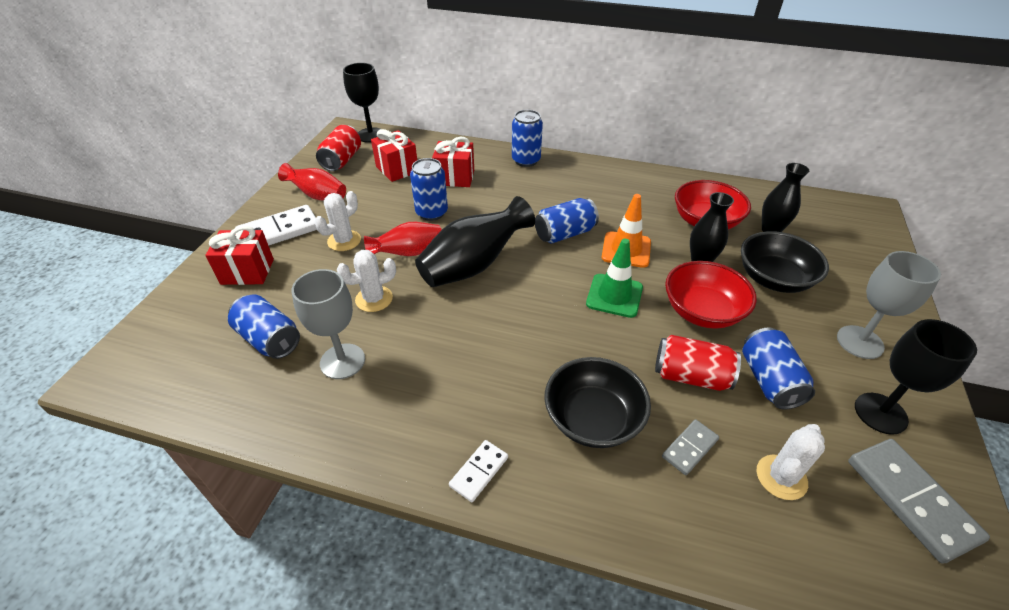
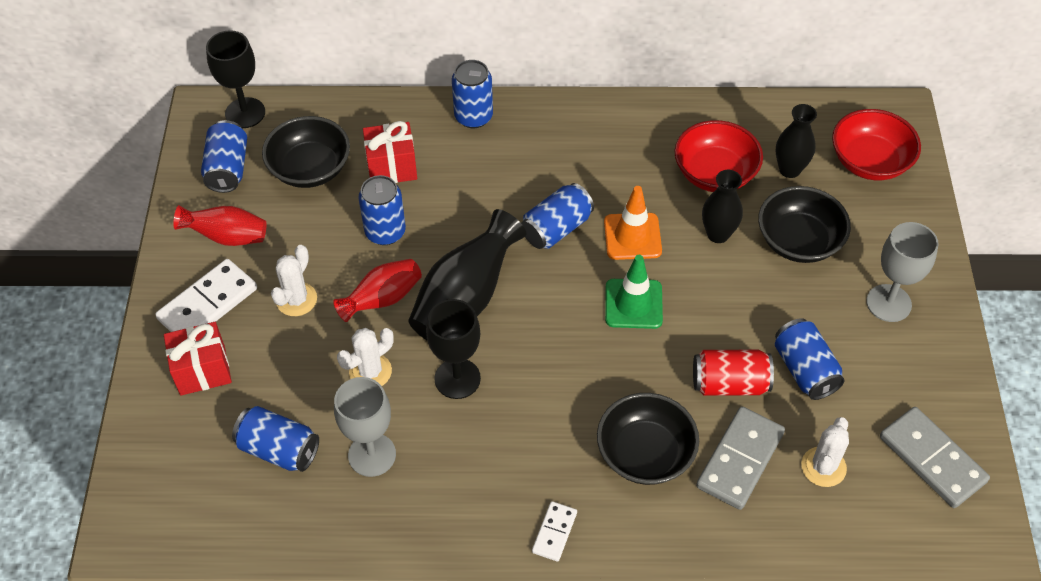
camera: 15 degrees left, 10 degrees up
(342, 160) = (228, 168): red can -> blue can
(397, 169) = (310, 169): red gift -> black bowl
(690, 448) = (740, 460): grey domino -> grey domino, size x1.83
(702, 311) = (729, 303): red bowl -> red bowl (869, 161)
(880, 413) = (908, 380): black goblet -> black goblet (457, 378)

